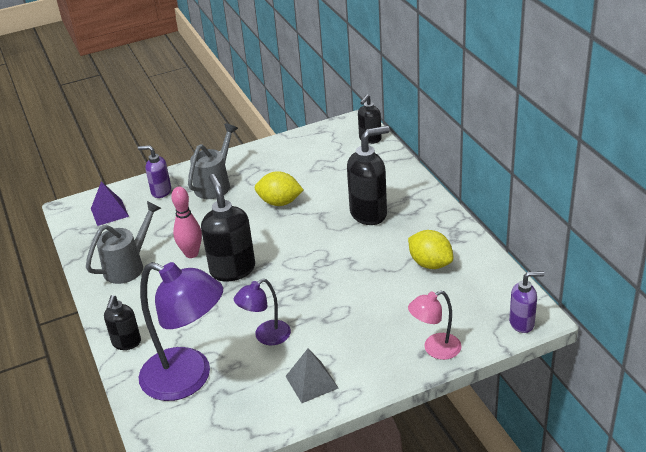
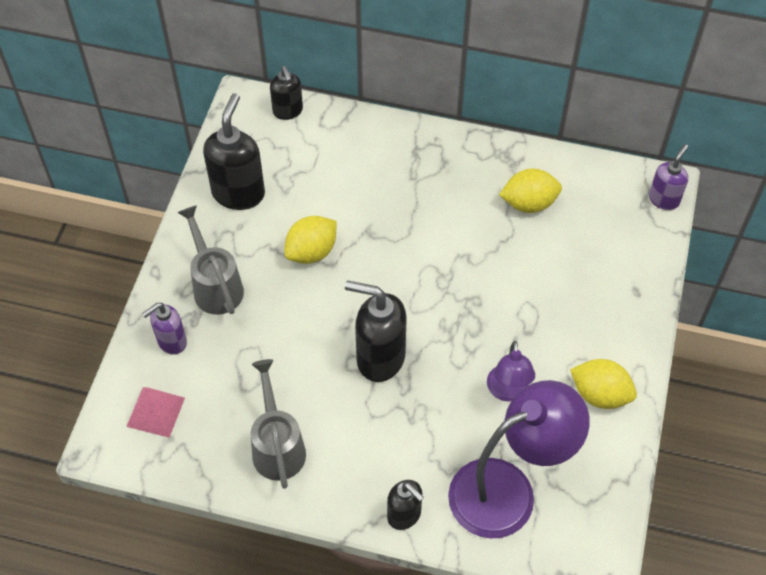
camera: 55 degrees left, 20 degrees up
(109, 212) = (155, 412): purple pyramid -> pink pyramid
(191, 253) = (316, 378): pink bowling pin -> none
(312, 382) = (600, 394): grey pyramid -> yellow lemon
(369, 213) = (409, 195): black soap dispenser -> black soap dispenser (238, 193)
(435, 349) = (640, 279): pink lamp -> none

